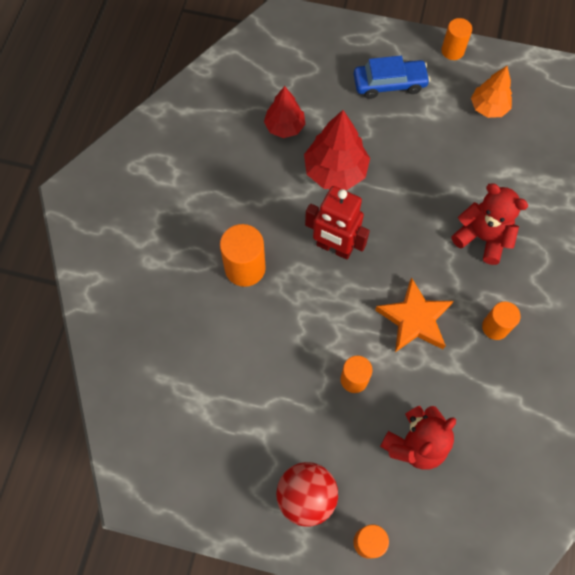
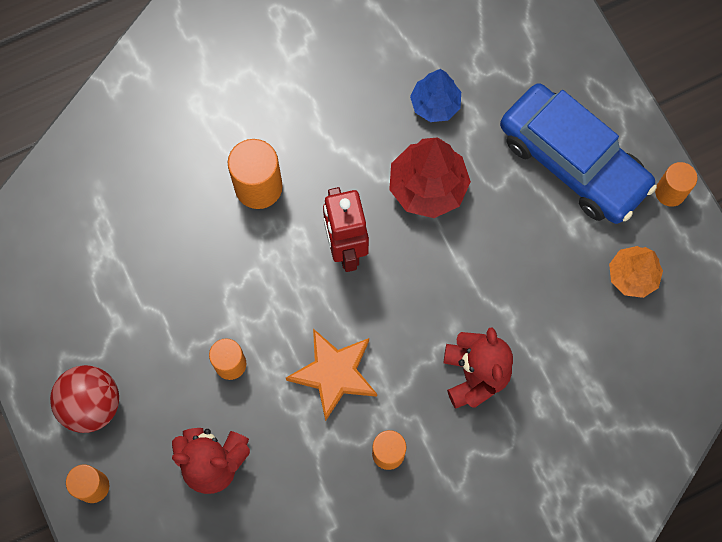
camera: 50 degrees right, 5 degrees up
(284, 126) = (435, 104): red tree -> blue tree
(389, 84) = (573, 162): blue car -> blue car, size x1.69

